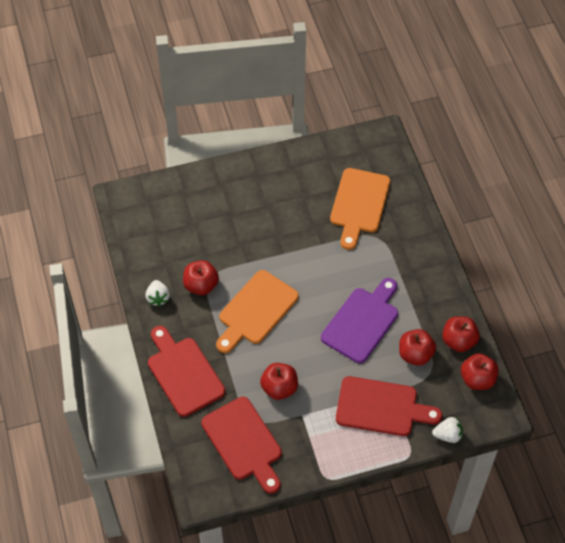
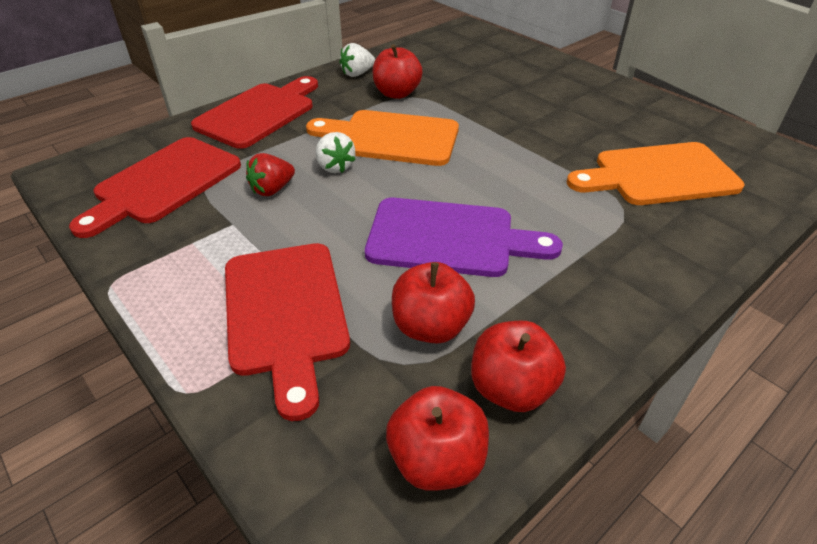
camera: 65 degrees right, 15 degrees down
(279, 388) = (272, 189): red apple -> red strawberry
(447, 435) = (257, 448): white strawberry -> white strawberry (335, 167)

